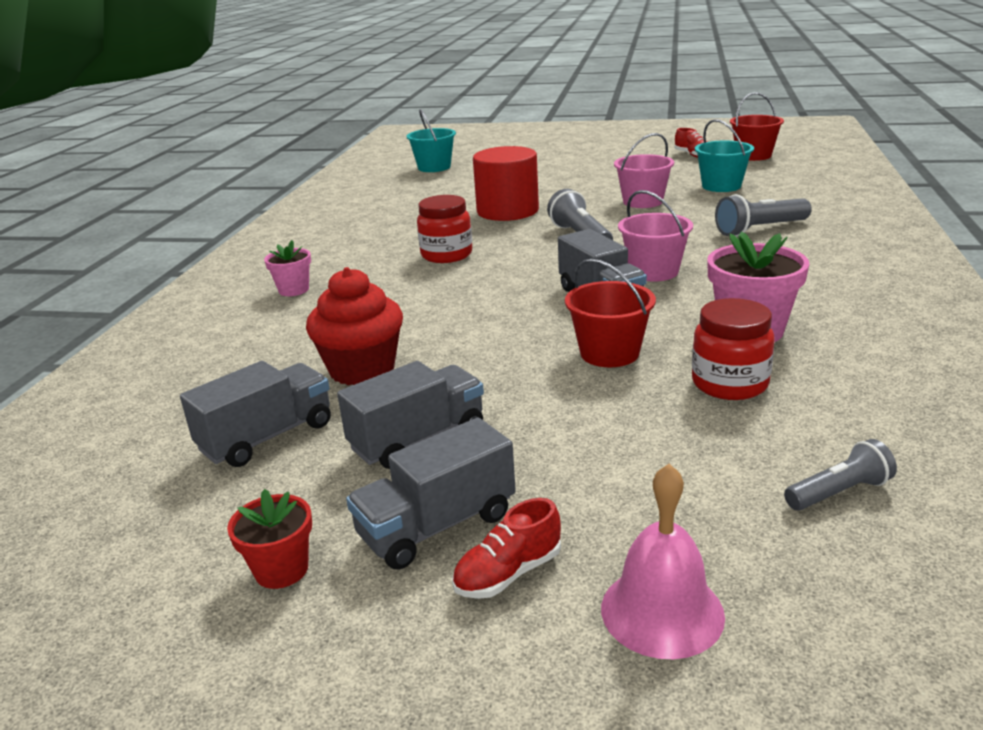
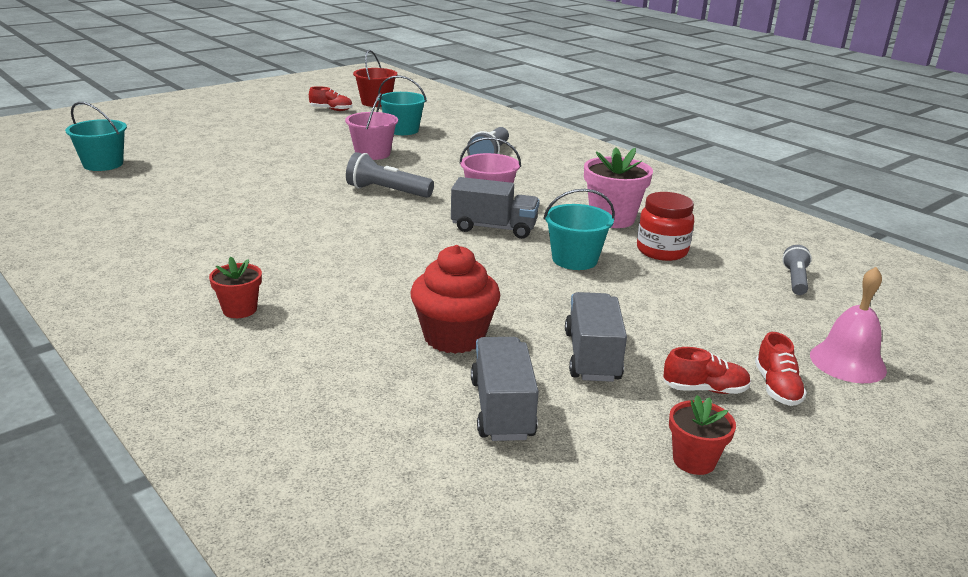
camera: 55 degrees left, 0 degrees up
(294, 290) = (239, 310): pink flower pot -> red flower pot
(437, 526) = (705, 389): grey truck -> red shoe
(446, 255) = (312, 235): red jar -> none
(507, 211) = (279, 186): red cylinder -> none
(609, 353) = (574, 259): red bucket -> turquoise bucket

